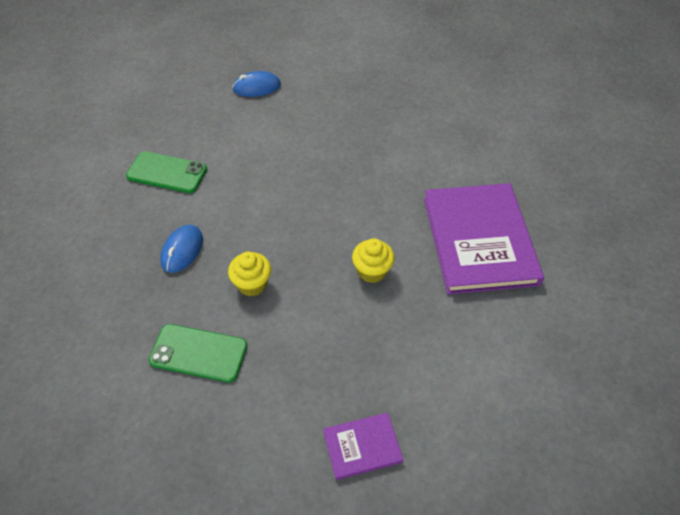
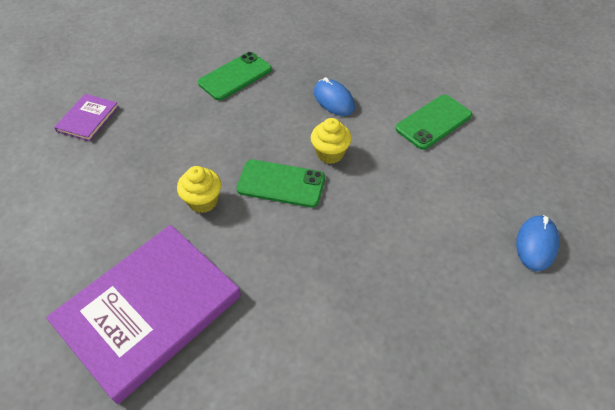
camera: 125 degrees right, 0 degrees up
(252, 284) = (264, 123): yellow cupcake -> yellow cupcake (330, 153)
(312, 232) = (281, 183): none -> green phone
(479, 240) = (149, 310): purple book -> purple book turned 75 degrees counterclockwise

